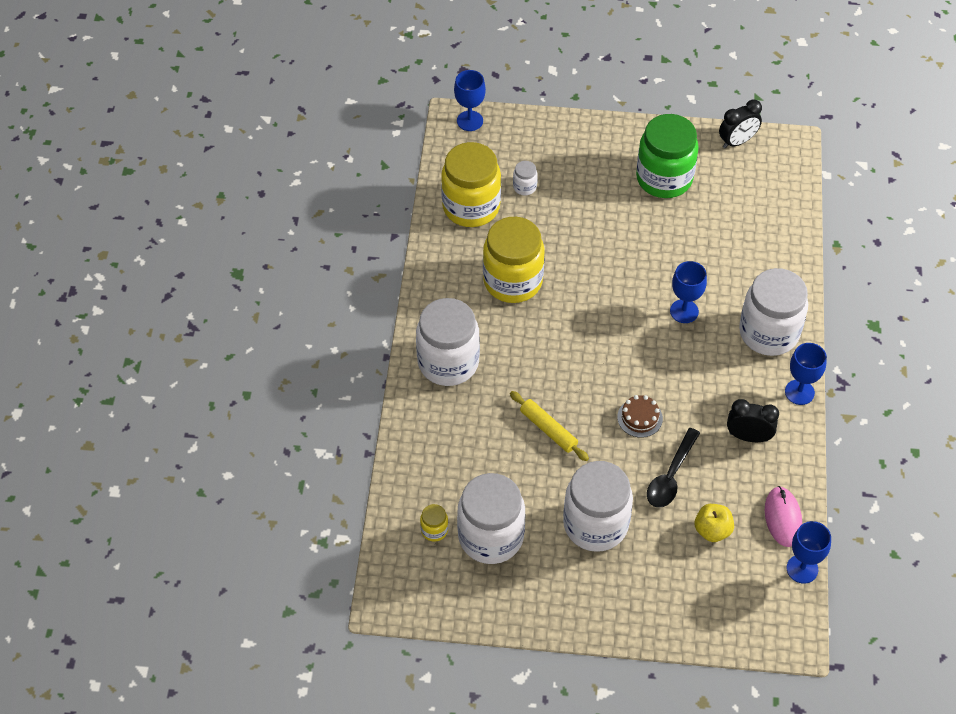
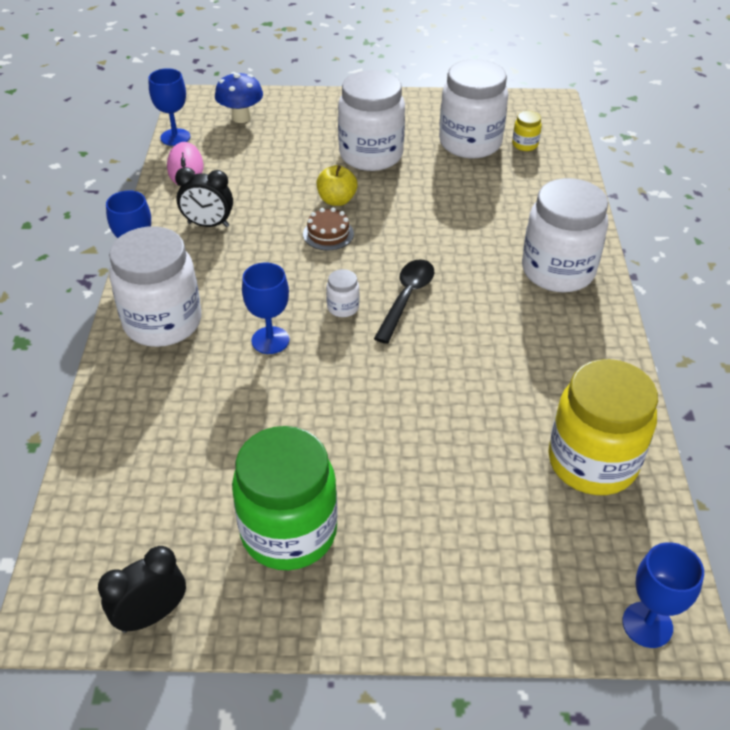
camera: 175 degrees right, 10 degrees down
(513, 281) = (502, 362): yellow jar -> none
(524, 187) = (517, 500): white jar -> white jar (343, 307)
(548, 429) = (428, 219): yellow rolling pin -> none
(671, 476) = (295, 191): black spoon -> black spoon (406, 298)
(712, 530) = (257, 156): yellow apple -> yellow apple (337, 200)
(735, 599) = (241, 117): none -> blue mushroom

